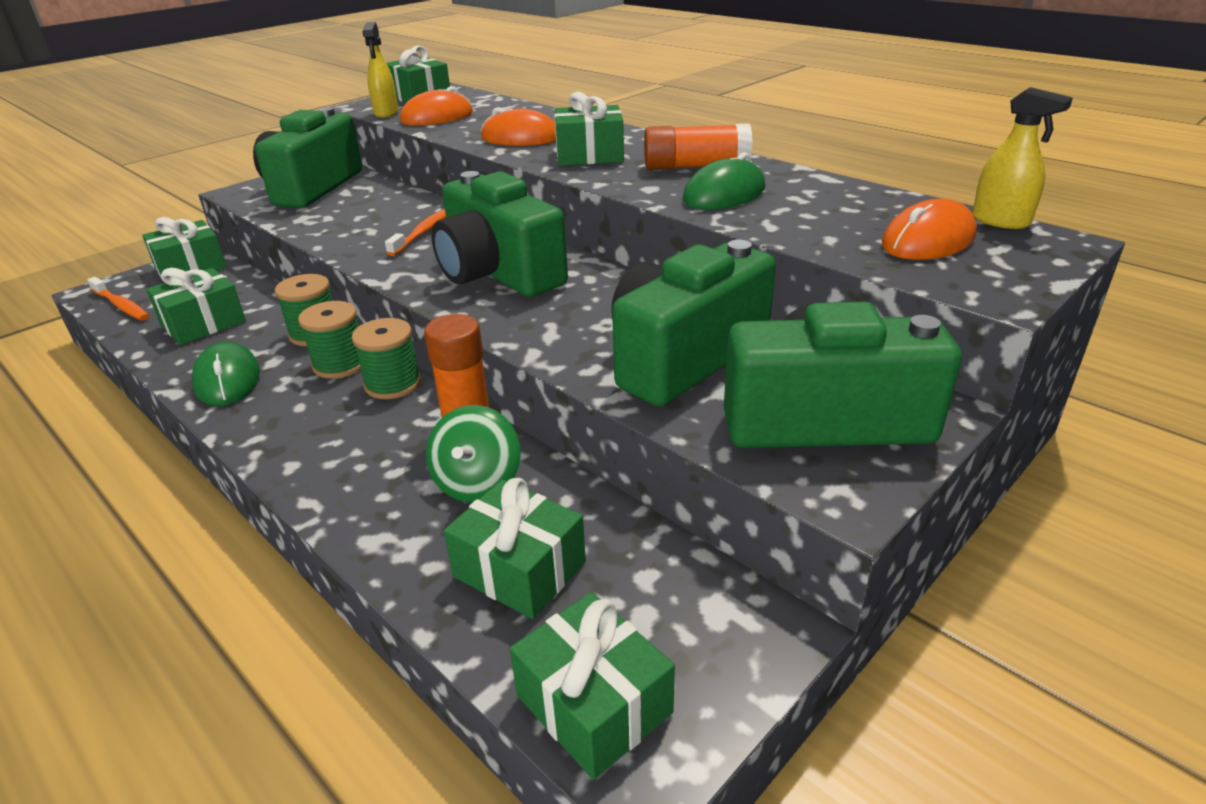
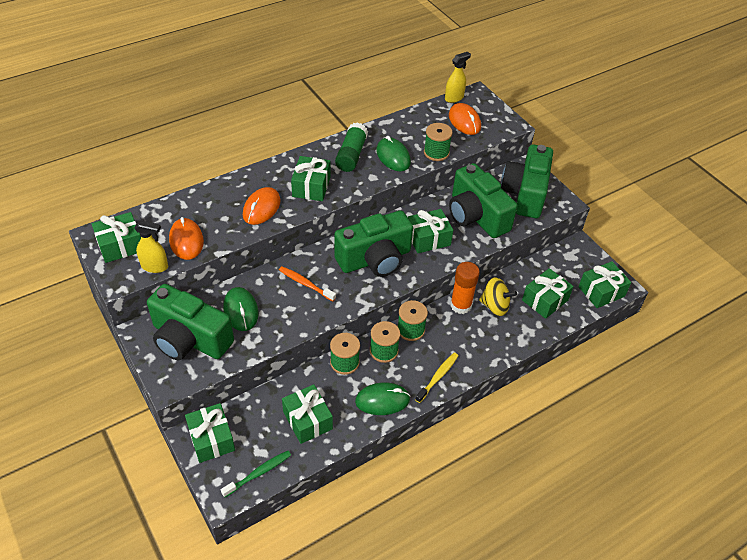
camera: 80 degrees left, 15 degrees up
(121, 305) = (258, 473): orange toothbrush -> green toothbrush
(273, 430) = (438, 377): none -> yellow toothbrush
(363, 204) = (241, 311): none -> green mouse
(478, 482) = (495, 306): green spinning top -> yellow spinning top
(577, 313) = (428, 238): none -> green gift
(696, 167) = (351, 155): orange glue stick -> green glue stick
(778, 226) = (436, 152): none -> green spool

